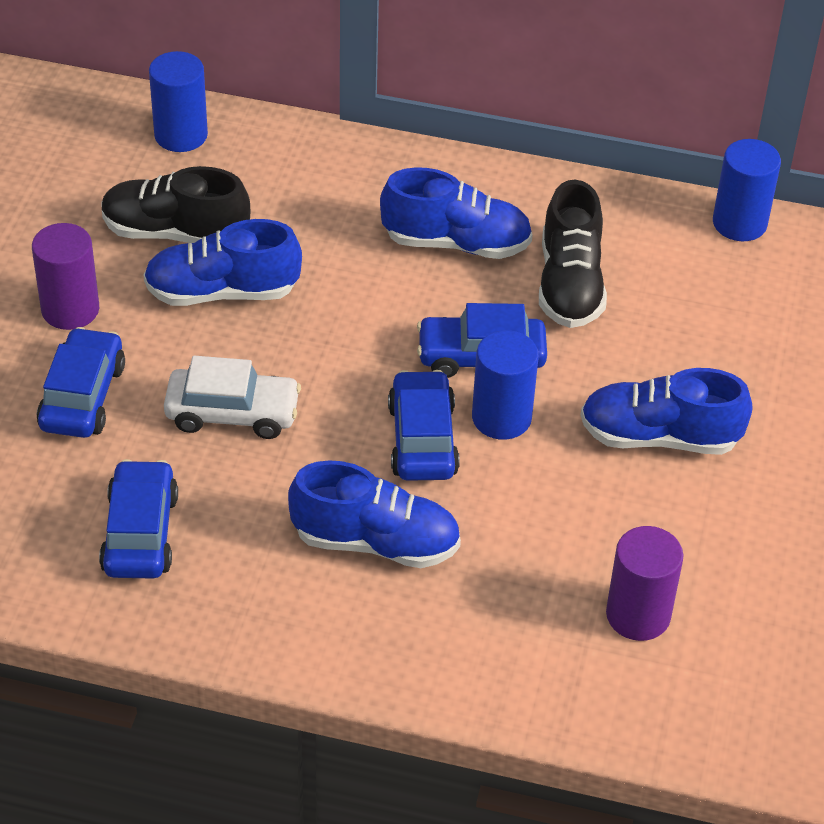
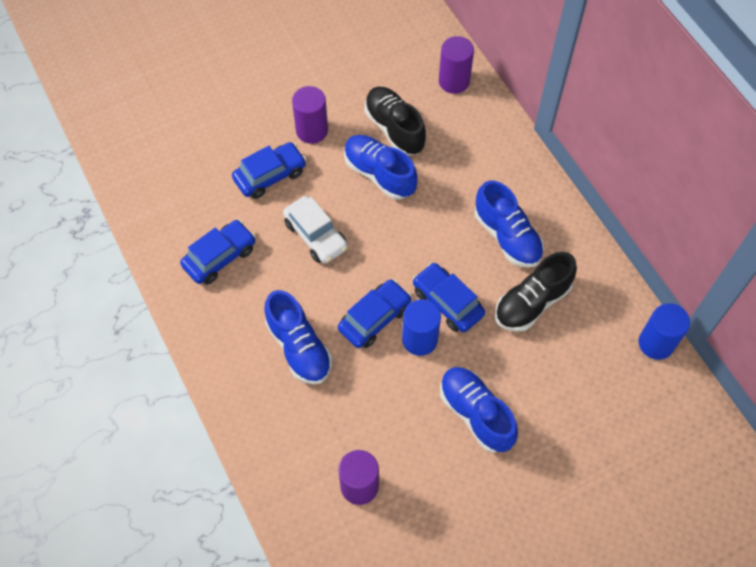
camera: 50 degrees right, 15 degrees up
(181, 135) = (454, 81): blue cylinder -> purple cylinder

